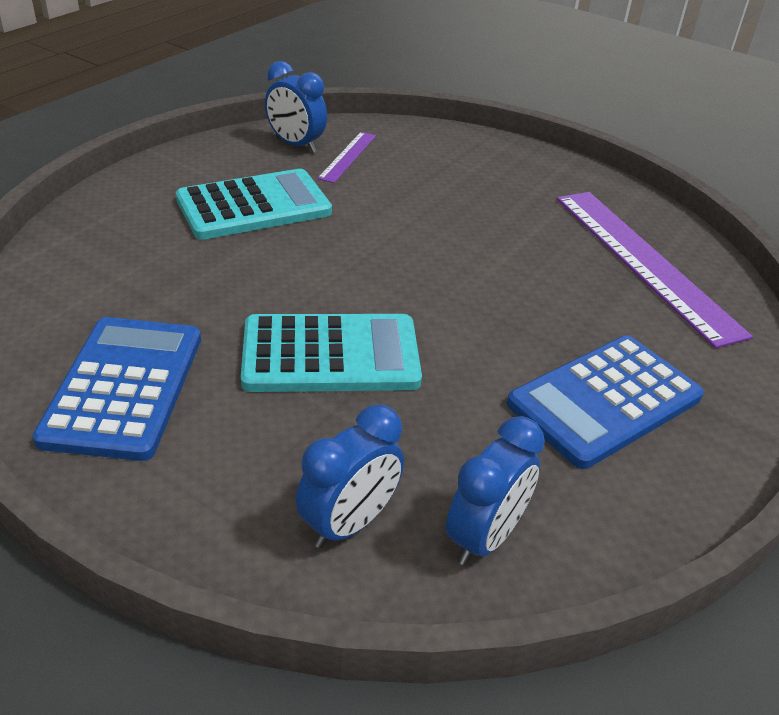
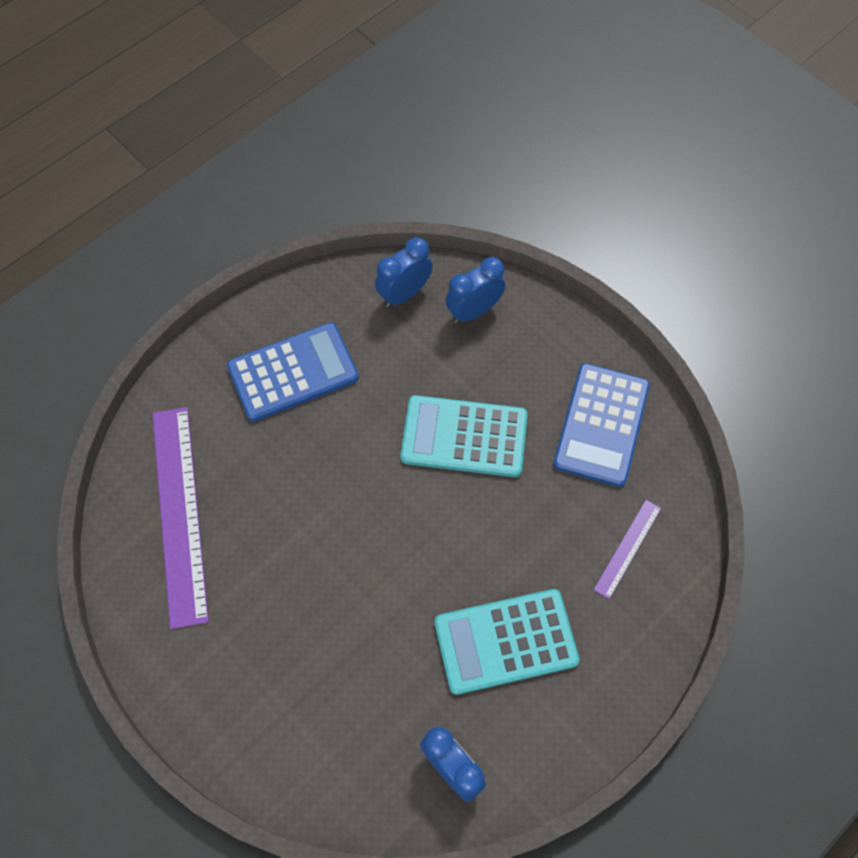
camera: 165 degrees left, 25 degrees up
(348, 156) = (398, 734): purple ruler -> purple ruler (627, 548)

